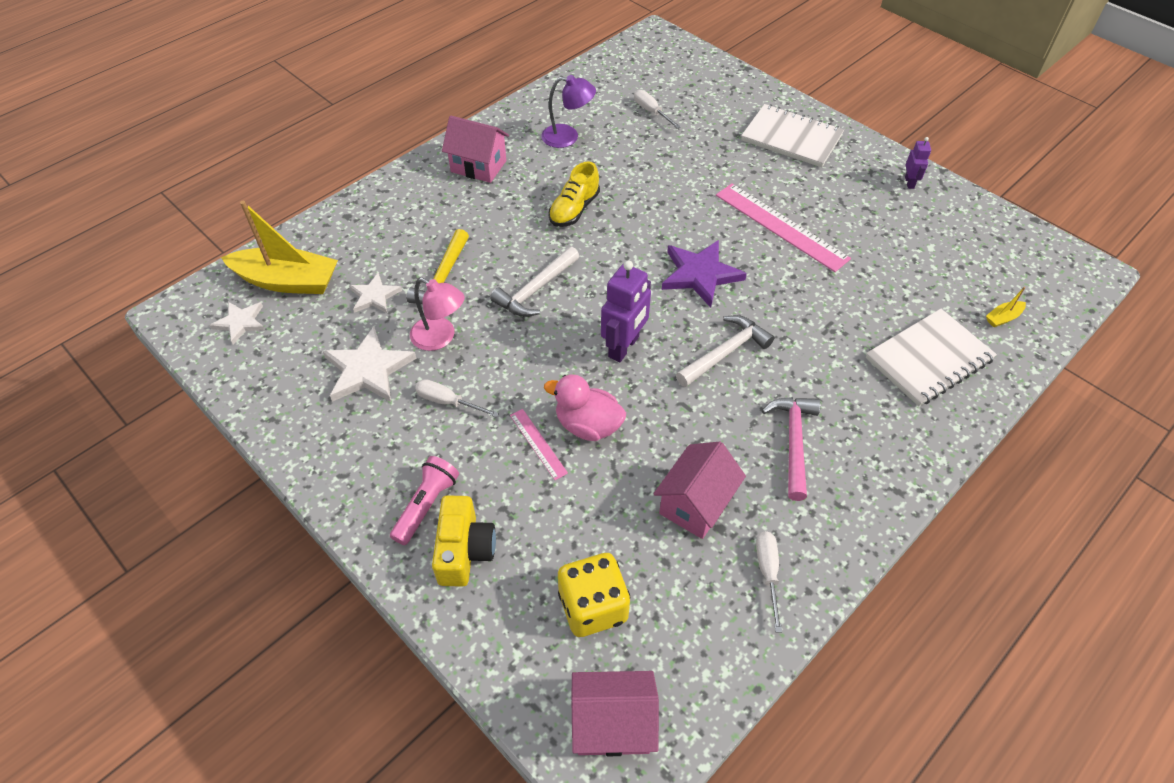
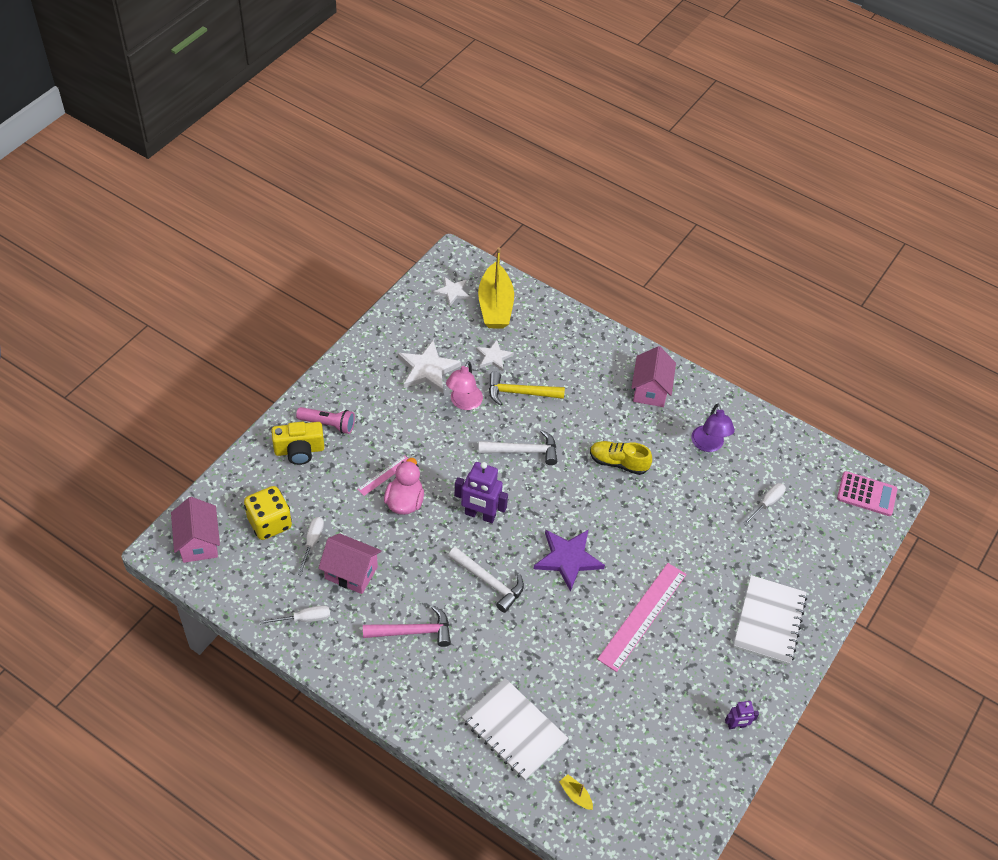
camera: 75 degrees right, 0 degrees up
(448, 402) = (409, 419): white screwdriver -> white screwdriver (312, 542)
(535, 290) = (523, 451): white hammer -> white hammer turned 150 degrees clockwise
(652, 49) = (866, 494): none -> pink calculator

